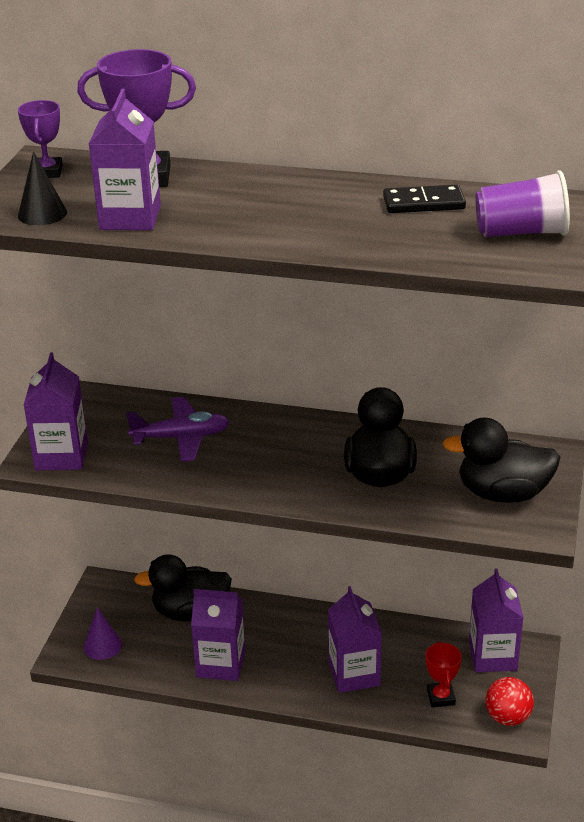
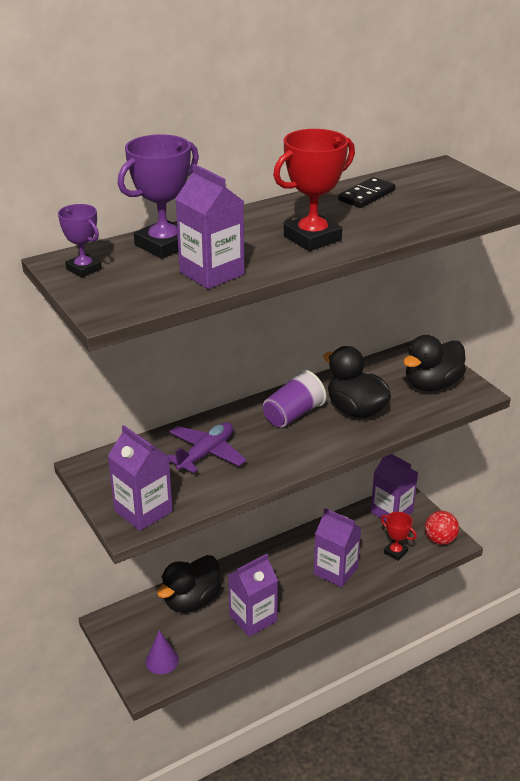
camera: 45 degrees left, 0 degrees up
(42, 214) = (143, 296): black cone -> none
(279, 223) = (312, 238): none -> red trophy
(521, 233) = (447, 191): purple cup -> purple cup (293, 415)

